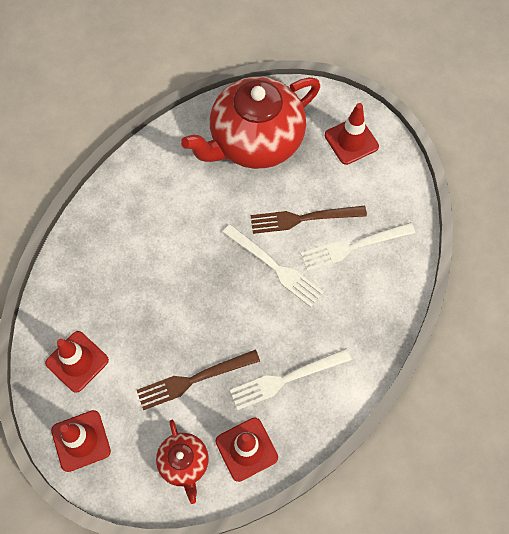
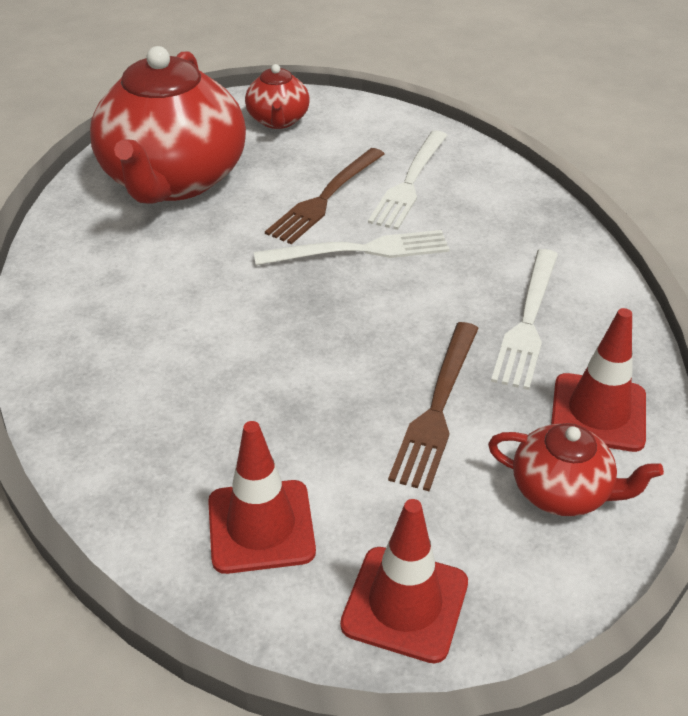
camera: 50 degrees left, 25 degrees down
(351, 141) = (278, 121): red traffic cone -> red teapot

